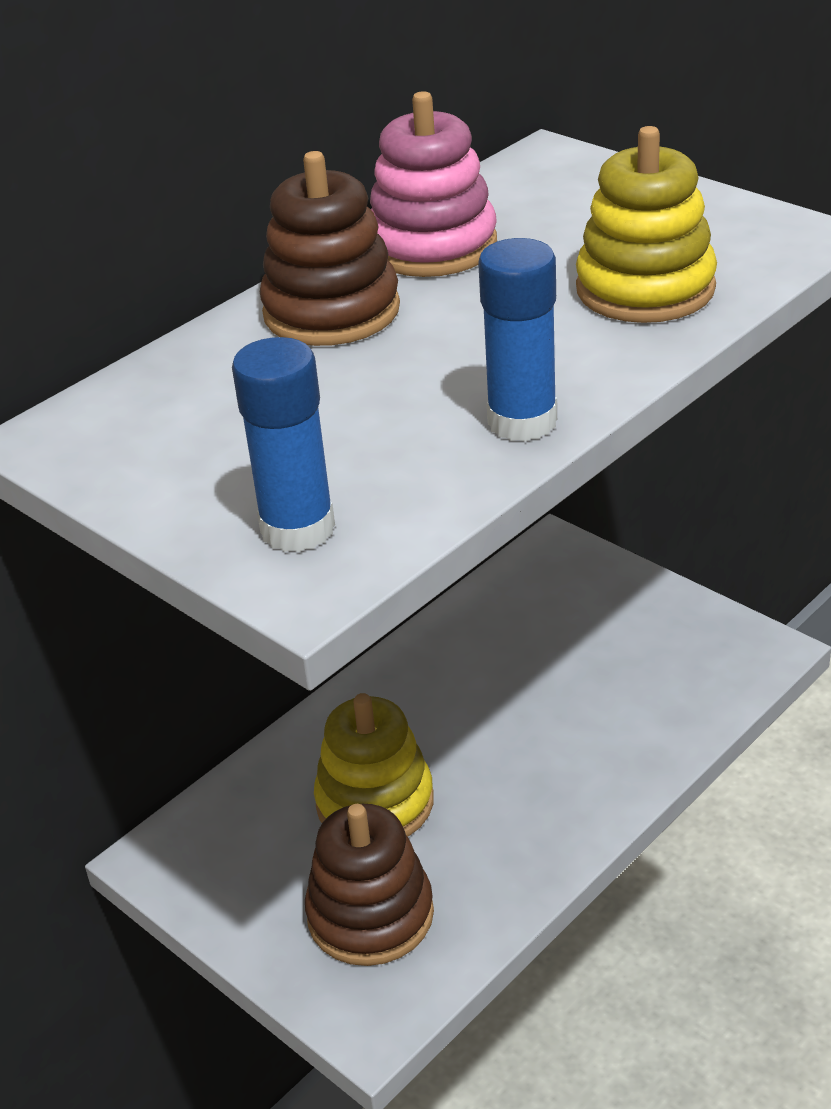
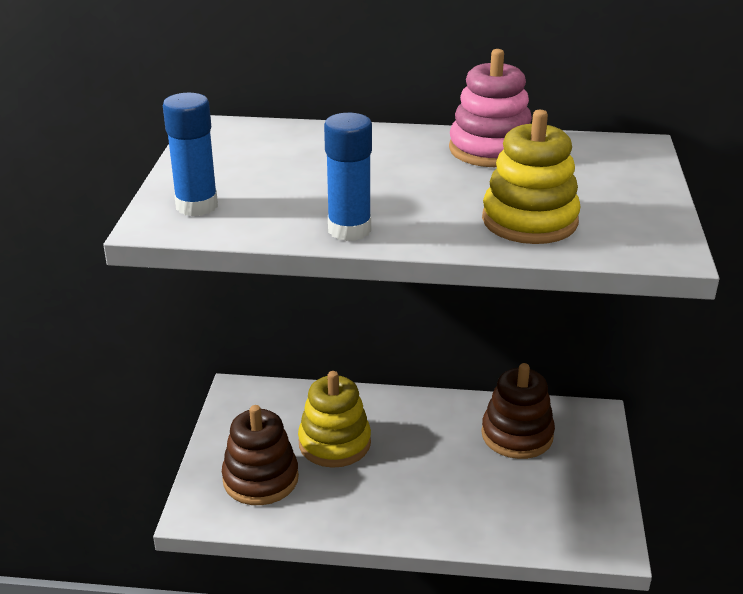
camera: 50 degrees right, 5 degrees down
(331, 311) = (392, 147): brown stacking toy -> brown stacking toy (517, 435)

